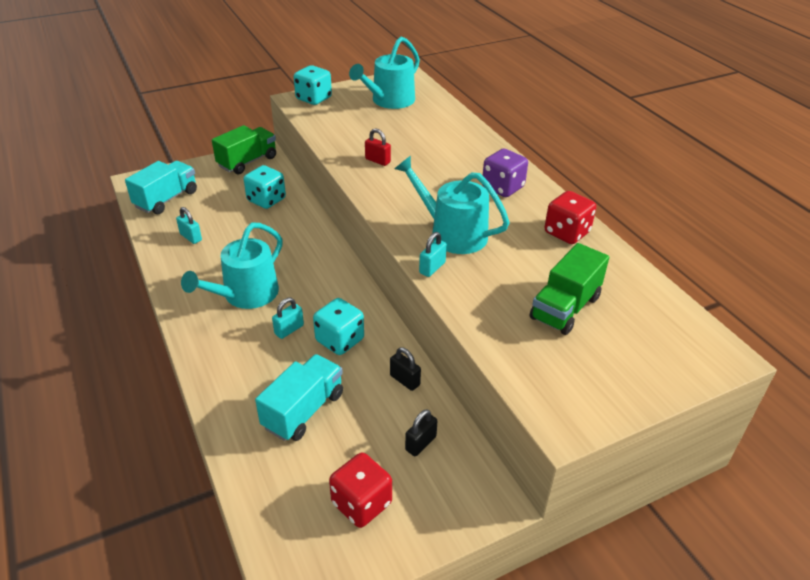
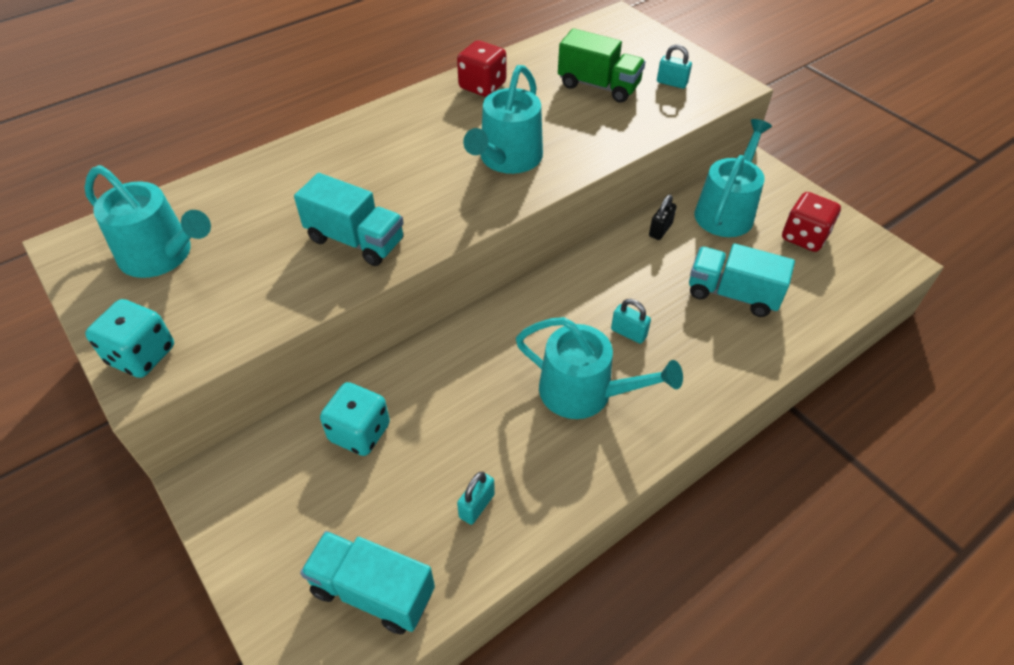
camera: 100 degrees left, 10 degrees up
(247, 162) = (237, 498): green truck -> none
(340, 340) = (627, 286): turquoise dice -> none
(377, 161) = (355, 240): red padlock -> turquoise truck
(420, 443) = (726, 211): black padlock -> turquoise watering can
(432, 268) = (573, 167): turquoise padlock -> turquoise padlock (671, 83)
(502, 187) = (405, 129): purple dice -> none

